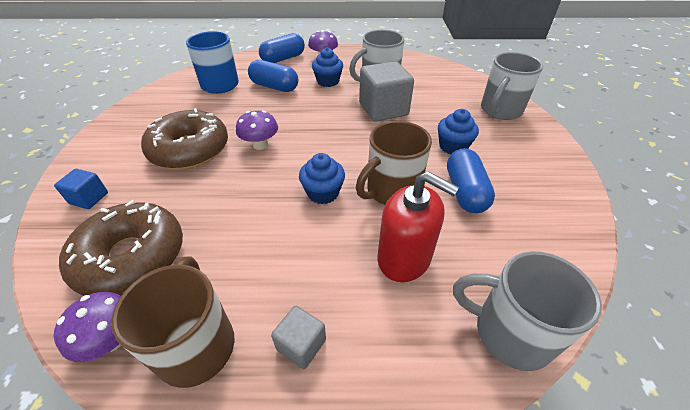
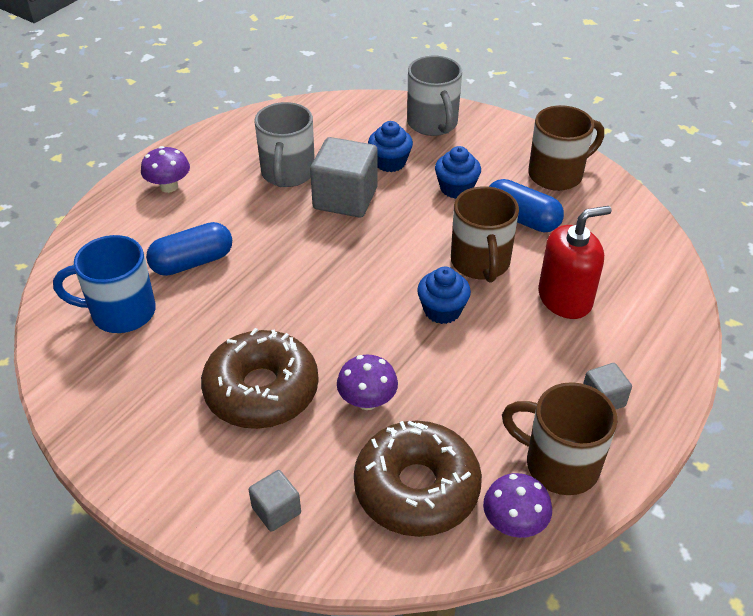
camera: 55 degrees left, 0 degrees up
(89, 198) = (276, 510): blue cube -> grey cube
(260, 145) = (313, 325): purple mushroom -> purple mushroom (367, 401)
(283, 59) = (123, 223): blue capsule -> none
(328, 81) = (235, 211): blue cupcake -> blue cupcake (390, 162)
(509, 332) = (668, 283): grey mug -> none
(542, 189) = (557, 174): none -> brown mug

